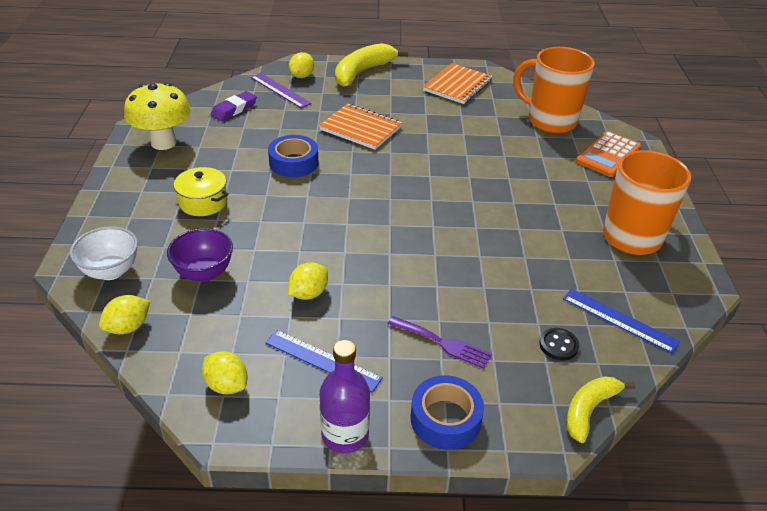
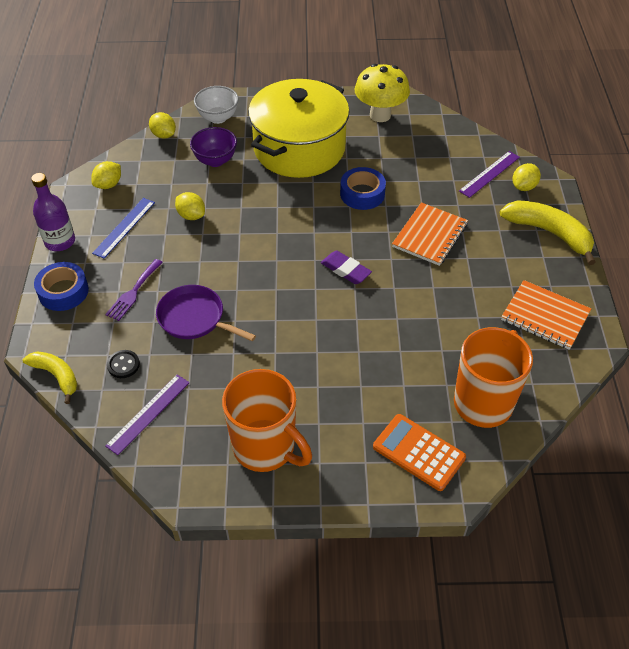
camera: 90 degrees right, 10 degrees up
(203, 202) = (299, 148): yellow pot -> yellow pot, size x2.38
(234, 109) = (444, 148): purple eraser -> purple eraser (346, 270)
(302, 76) = (524, 187): yellow lemon -> yellow lemon turned 75 degrees counterclockwise
(480, 287) = (194, 318): none -> purple pan
(619, 320) = (148, 413): blue ruler -> purple ruler

